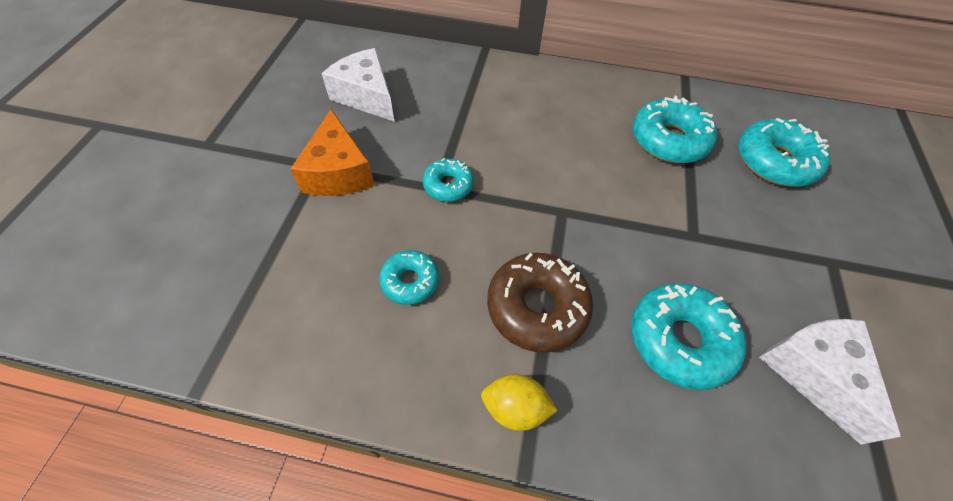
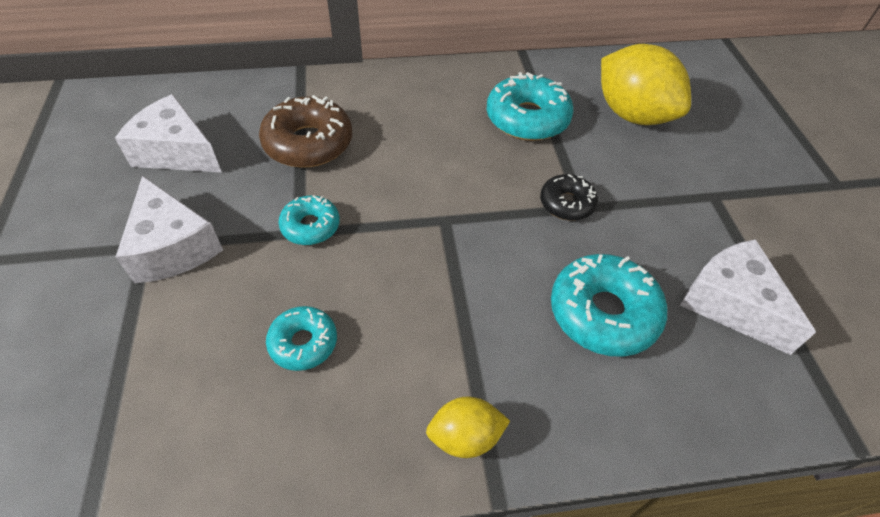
camera: 20 degrees left, 5 degrees down
(338, 172) = (173, 247): orange cheese -> white cheese
(537, 307) = (452, 326): brown donut -> brown donut (308, 143)
(679, 228) = (567, 203): none -> black donut
(774, 161) = (632, 114): turquoise donut -> yellow lemon

